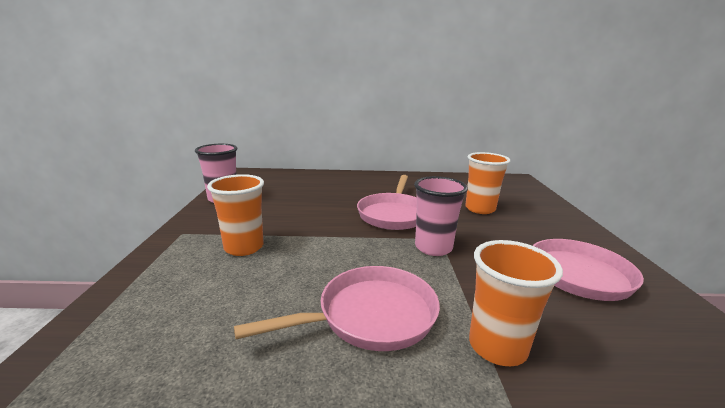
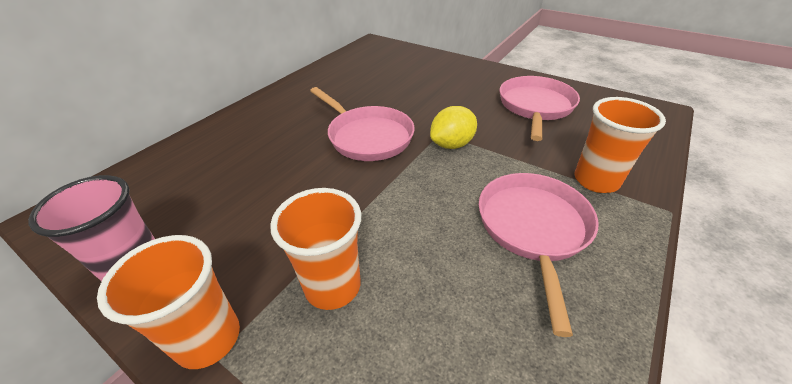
camera: 55 degrees left, 20 degrees up
(433, 247) = (452, 144): pink cup -> yellow lemon
(480, 209) = (407, 88): orange cup -> orange cup (208, 339)

